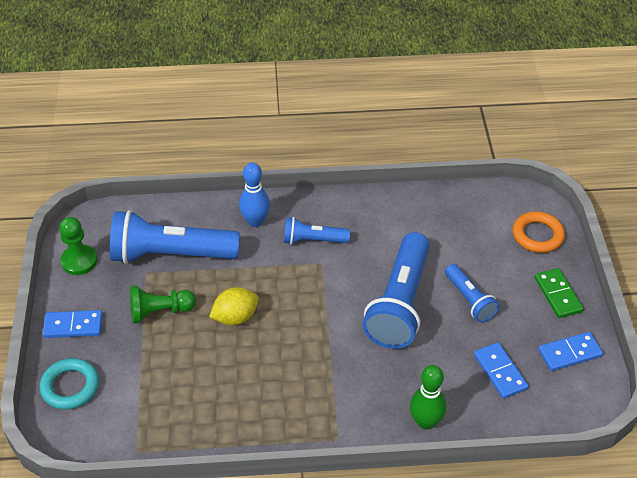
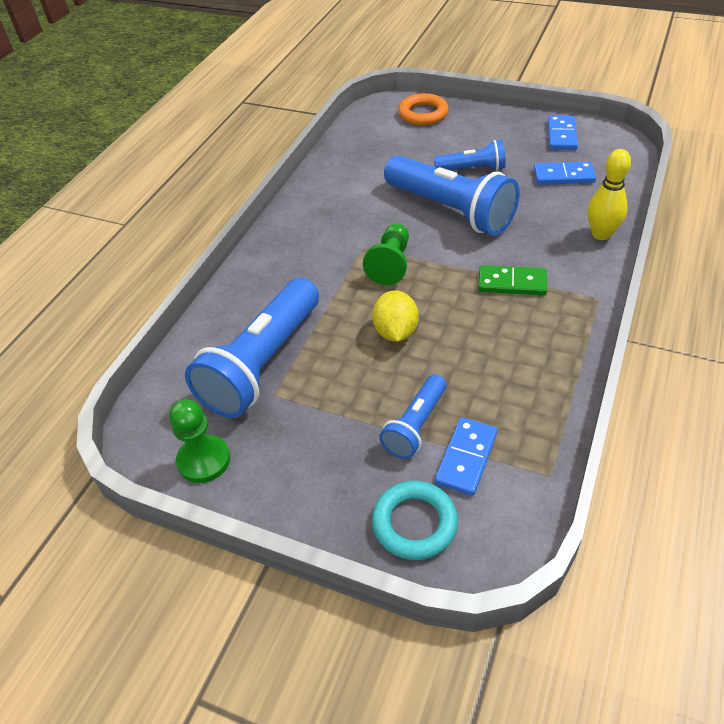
camera: 60 degrees left, 0 degrees up
(73, 326) = (312, 494): blue domino -> blue domino (466, 458)
(159, 312) = (345, 397): green pawn -> green pawn (390, 264)
(255, 221) = (268, 279): blue bowling pin -> none
(313, 240) = (328, 244): blue flashlight -> blue flashlight (416, 426)
(425, 422) = (601, 234): green bowling pin -> yellow bowling pin
(558, 295) = (495, 123): green domino -> green domino (512, 283)

